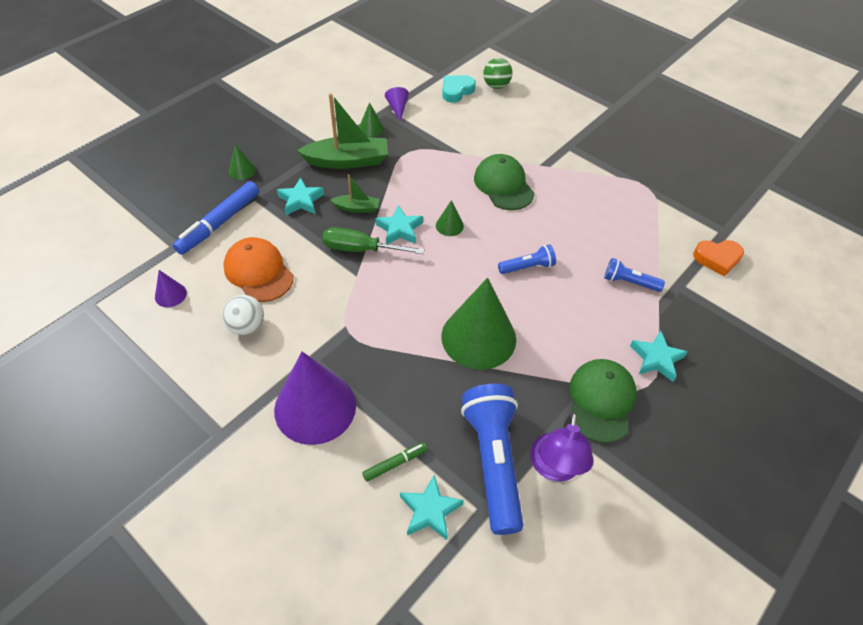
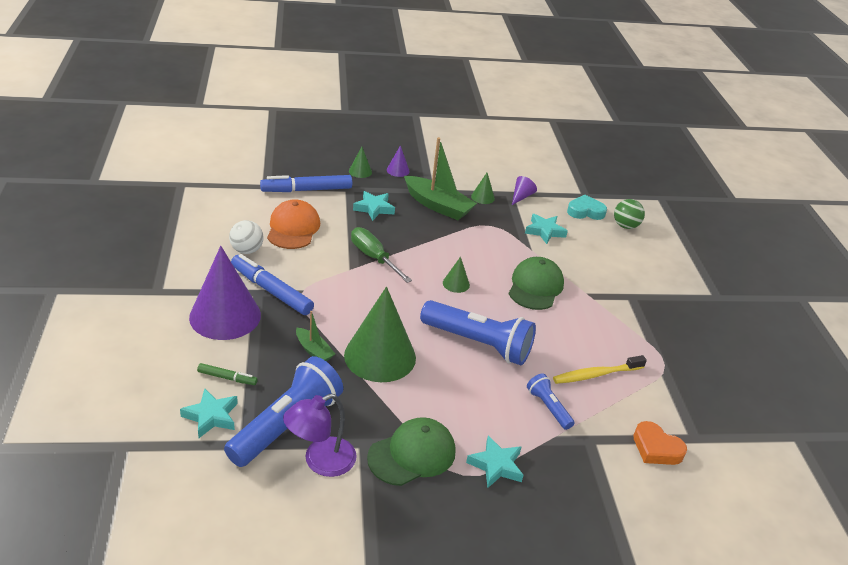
camera: 40 degrees right, 15 degrees down
(170, 295) = (228, 207): purple cone -> purple cone (398, 170)
(321, 349) = (271, 291): none -> blue marker
(357, 208) = (405, 234): green boat -> green boat (314, 350)
(399, 229) = (417, 263): turquoise star -> turquoise star (544, 231)
(527, 267) = (478, 344): blue flashlight -> blue flashlight, size x2.02
(623, 230) = (596, 374): none -> yellow toothbrush

